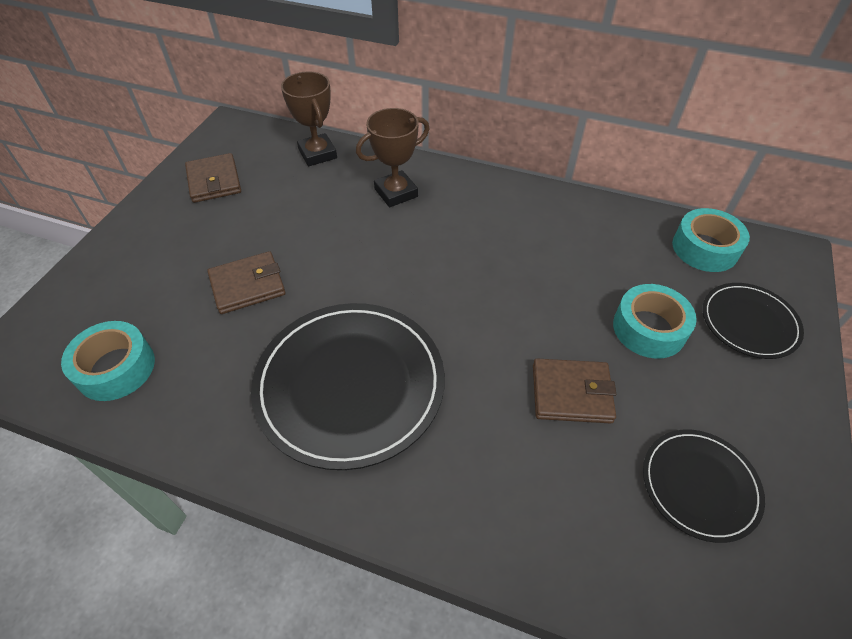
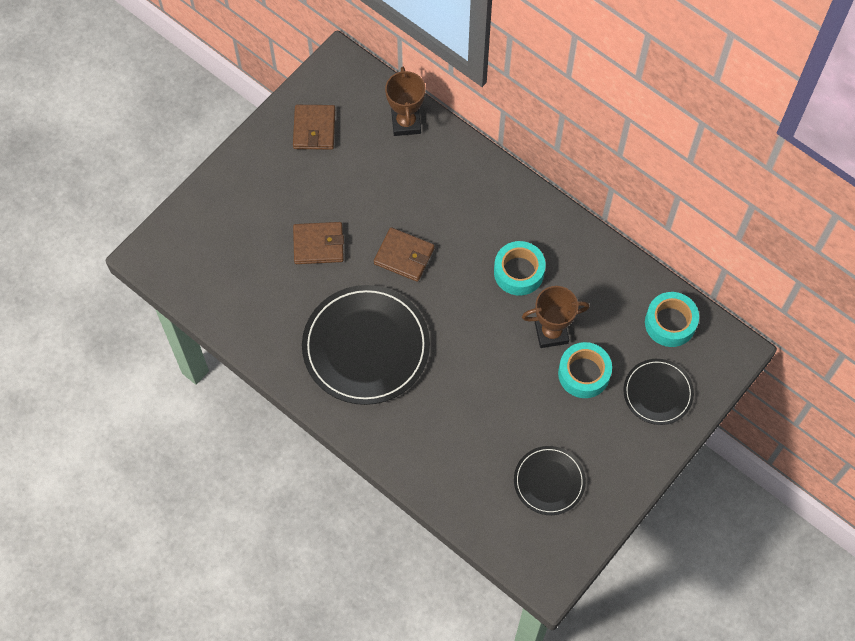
camera: 20 degrees right, 15 degrees up
(116, 368) = (221, 284): turquoise tape -> turquoise tape (518, 272)
(396, 193) = (455, 189): brown trophy -> brown trophy (551, 333)
(571, 393) = (504, 400): brown wallet -> brown wallet (404, 256)

